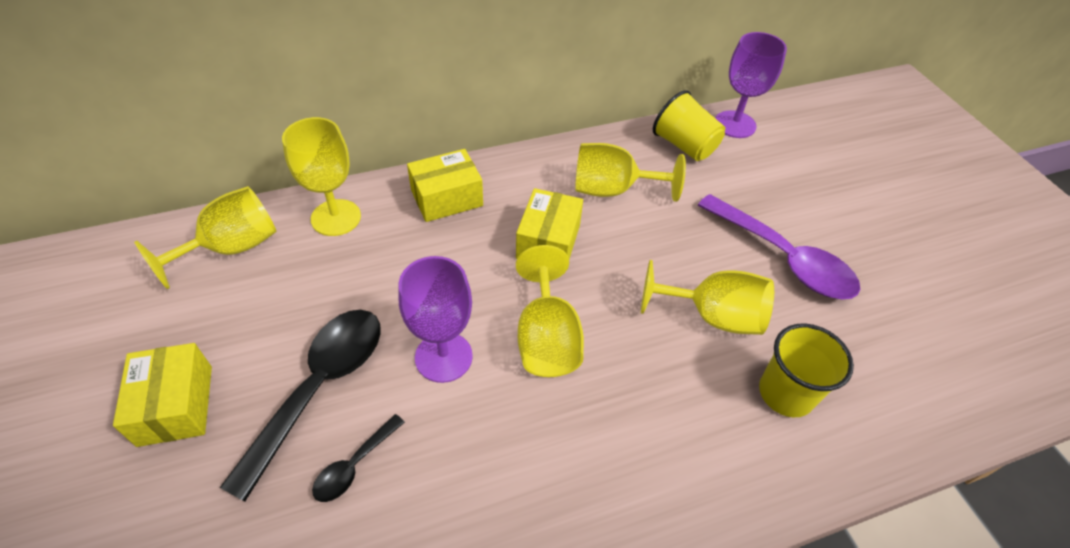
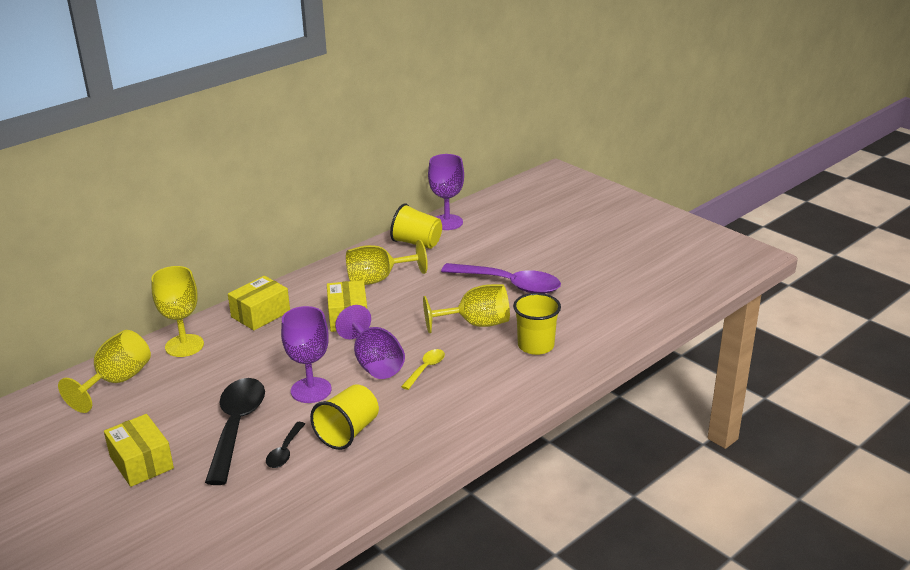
camera: 20 degrees left, 20 degrees down
(454, 464) = (348, 432): none -> yellow cup
(547, 338) = (374, 363): yellow goblet -> purple goblet
(611, 377) = (425, 369): none -> yellow spoon

